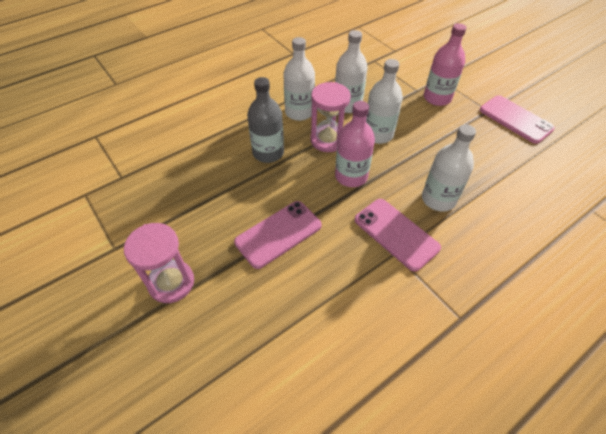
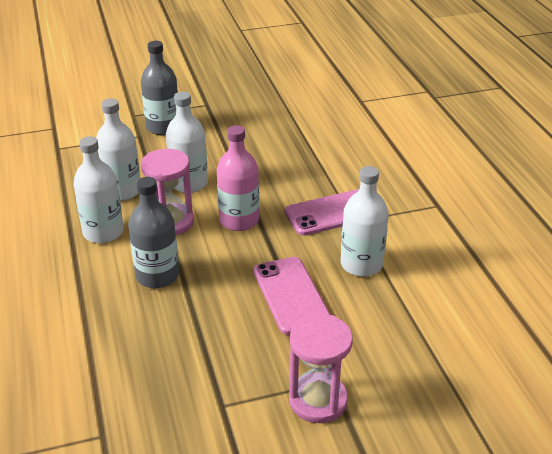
camera: 70 degrees left, 15 degrees down
(437, 98) = (163, 127): pink bottle -> grey bottle
(438, 199) = (304, 174): white bottle -> white bottle (361, 264)
(515, 119) = (231, 95): pink phone -> none

